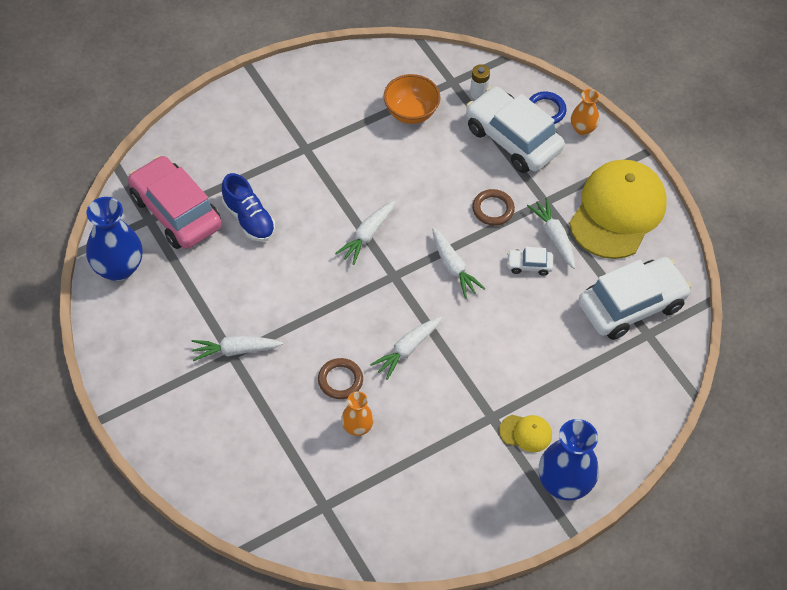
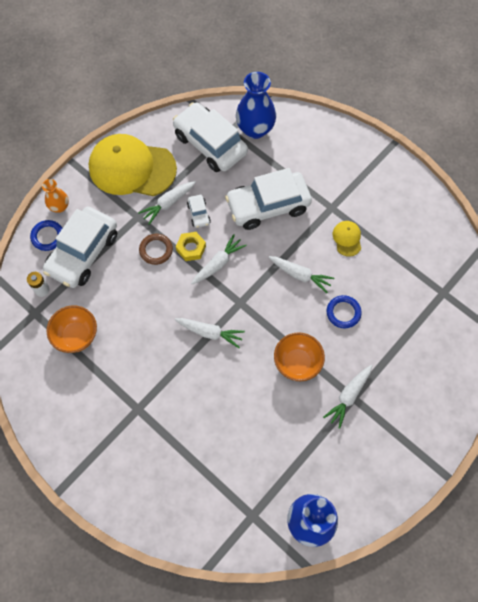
camera: 105 degrees left, 10 degrees up
(176, 212) = (237, 495): pink car -> none
(235, 350) = (348, 396): white carrot -> white carrot turned 60 degrees clockwise
(249, 219) = (224, 430): blue shoe -> none
(296, 311) = (297, 363): none -> orange bowl
(340, 380) = (343, 312): brown ring -> blue ring
(357, 427) = (375, 290): orange vase -> none
(483, 245) = (191, 248): none -> yellow nut
(517, 344) = (268, 206): none -> white car
(526, 433) = (335, 184): yellow cap -> yellow cap (347, 238)
(564, 484) = (362, 154): blue vase -> blue vase (255, 129)

